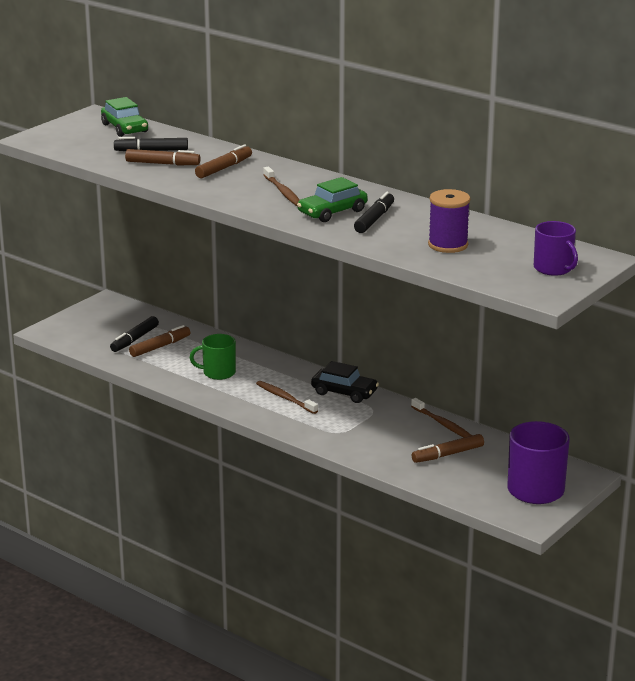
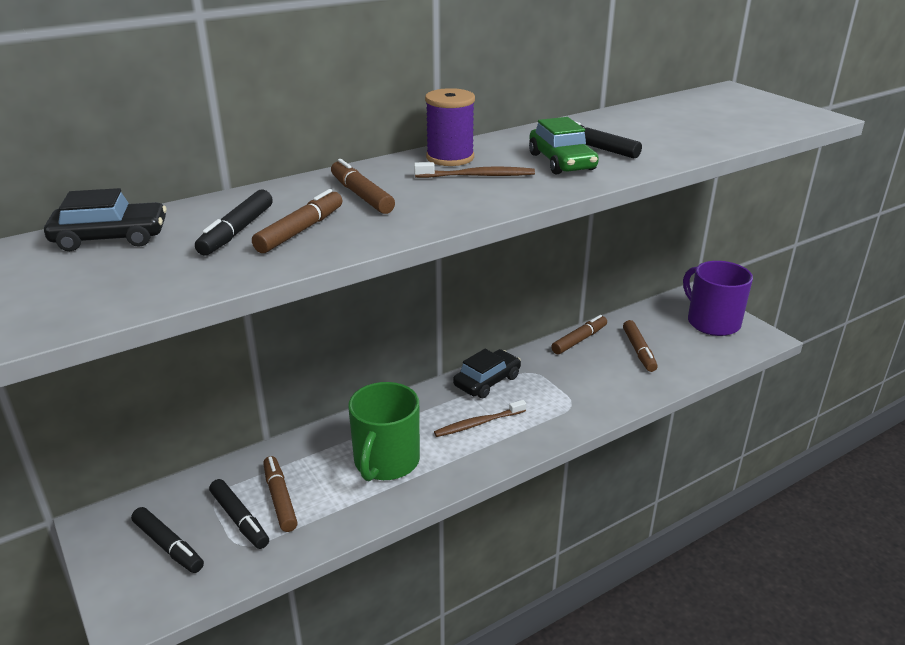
camera: 70 degrees left, 5 degrees up
(102, 326) = (168, 546): none -> black marker
(125, 128) = (110, 238): green car -> black car
(218, 372) = (386, 461): green mug -> green mug, size x1.57
(443, 424) = (579, 340): brown toothbrush -> brown marker
(448, 245) = (682, 130): purple spool -> purple spool (450, 158)
(553, 268) = (752, 105): purple mug -> none

